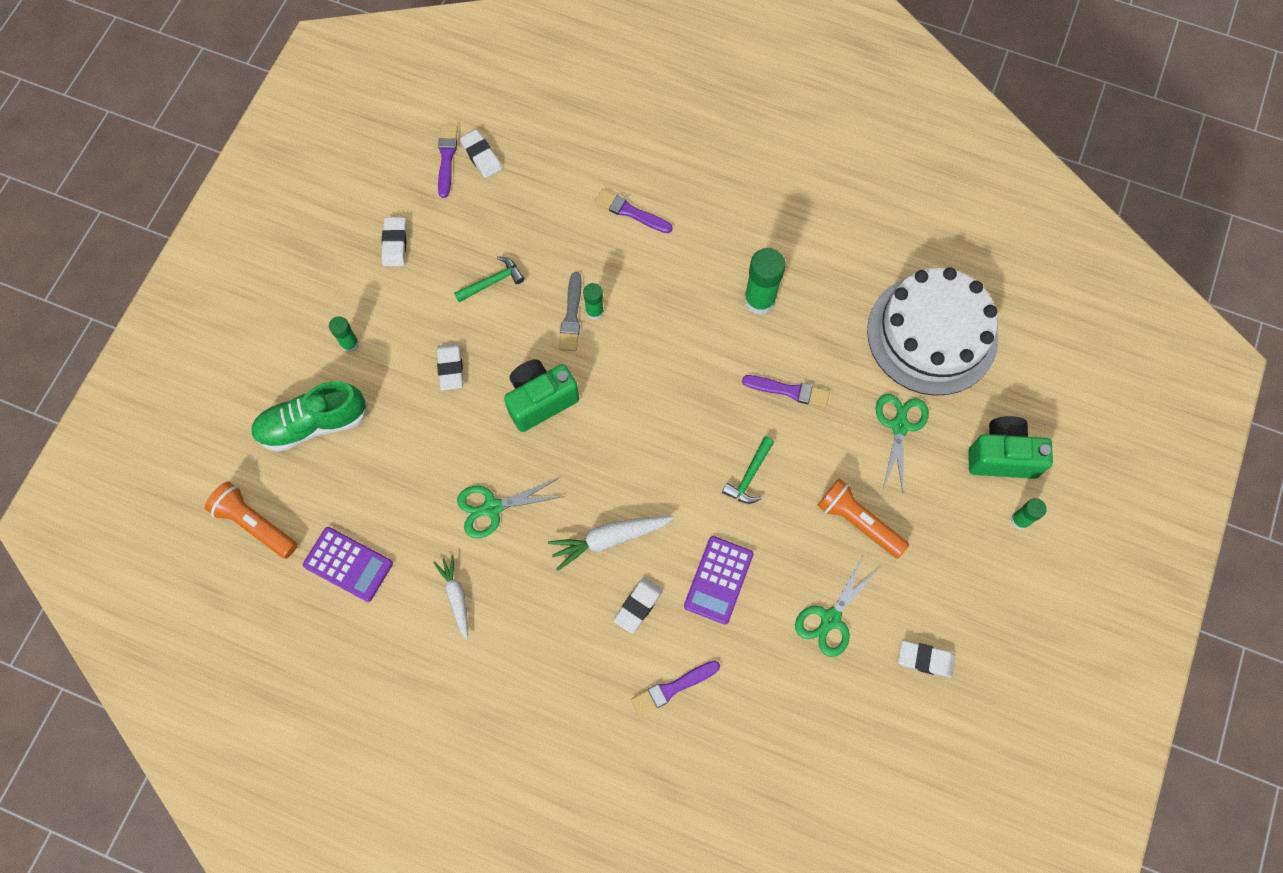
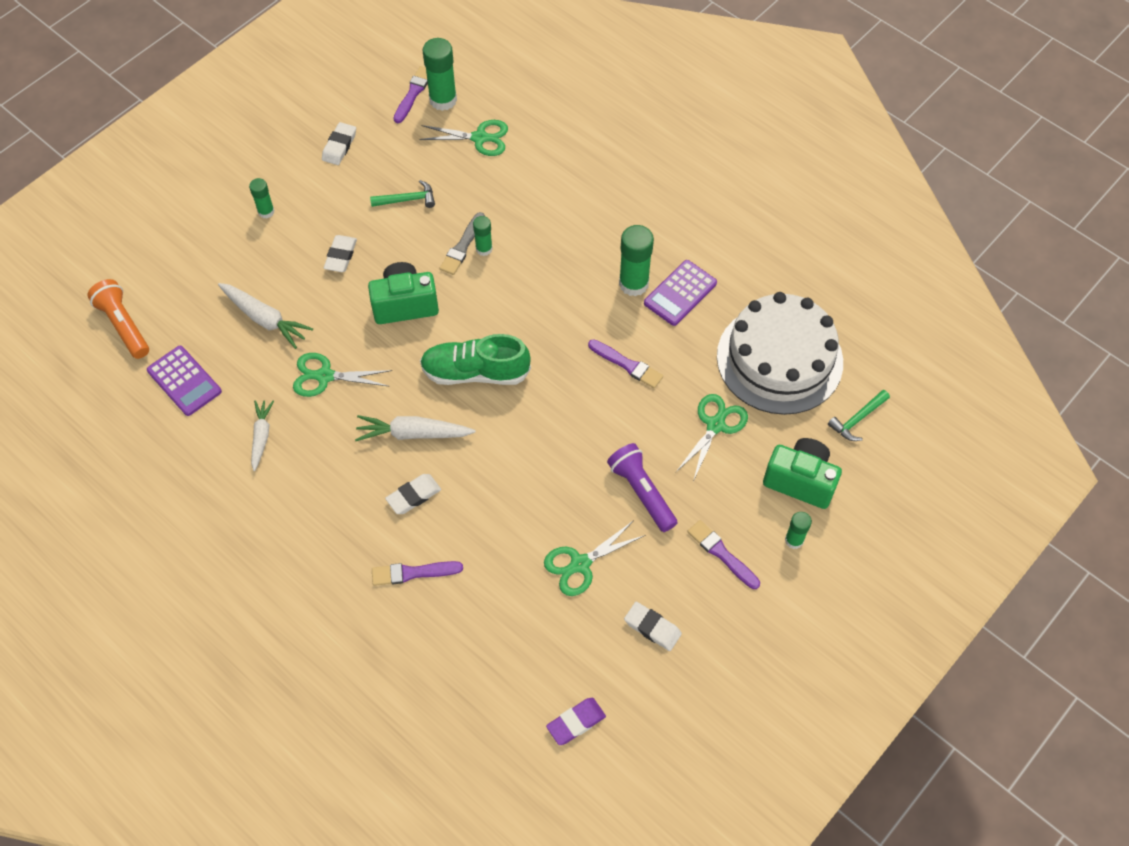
camera: 20 degrees right, 10 degrees down
(313, 424) = (207, 264): green shoe -> green shoe (475, 372)
(402, 466) = (265, 319): none -> white carrot
(481, 156) = (443, 100): white eraser -> green glue stick
(538, 188) = (480, 138): none -> green scissors
(630, 212) = (551, 180): purple brush -> purple brush (721, 553)
(718, 580) = (494, 498): purple calculator -> purple calculator (680, 293)
(749, 476) = (560, 422): green hammer -> green hammer (857, 419)
(858, 522) = (641, 492): orange flashlight -> purple flashlight
(893, 784) = (576, 722): none -> purple eraser

